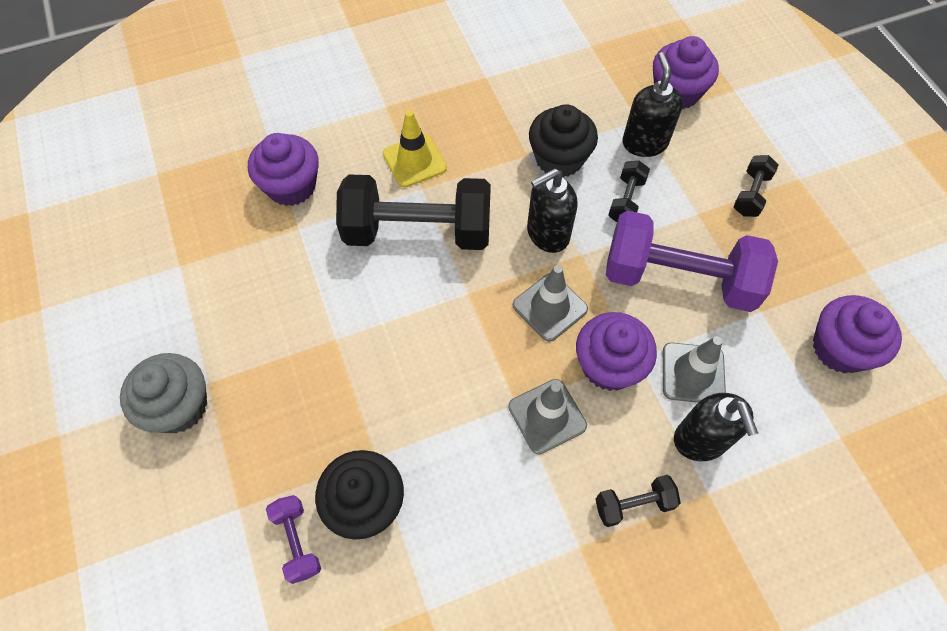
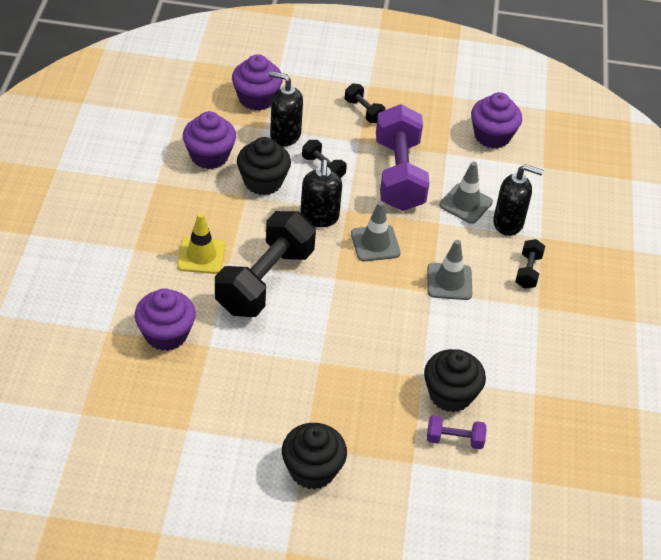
camera: 65 degrees left, 15 degrees down
(179, 406) = (312, 470): grey cupcake -> black cupcake
(609, 365) = (435, 237): purple cupcake -> purple cupcake (209, 156)
(679, 278) = (399, 175): purple dumbbell -> purple dumbbell turned 45 degrees counterclockwise

